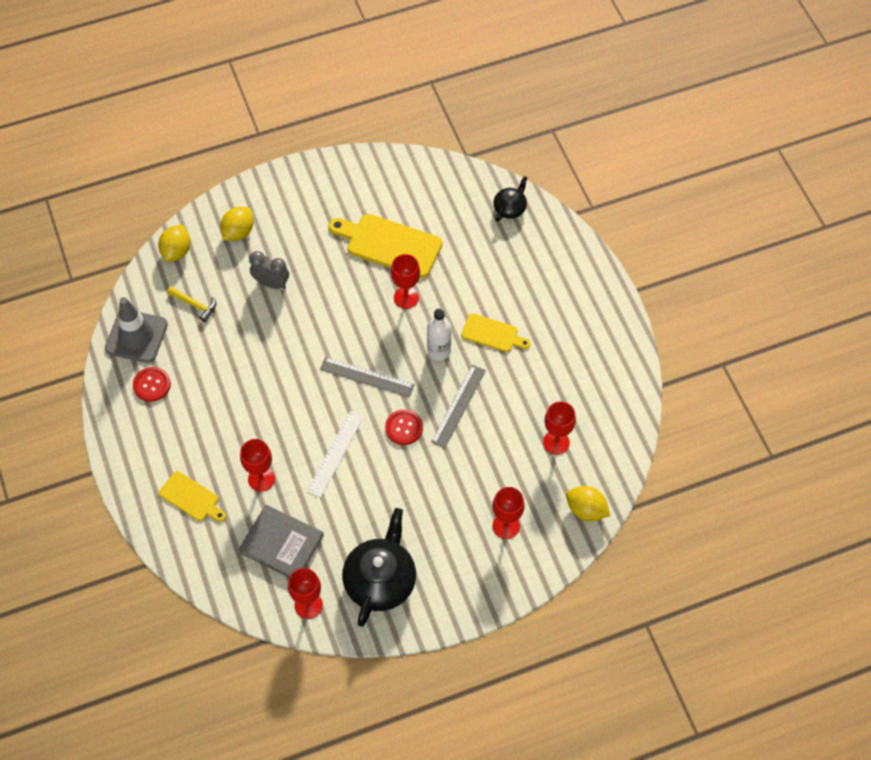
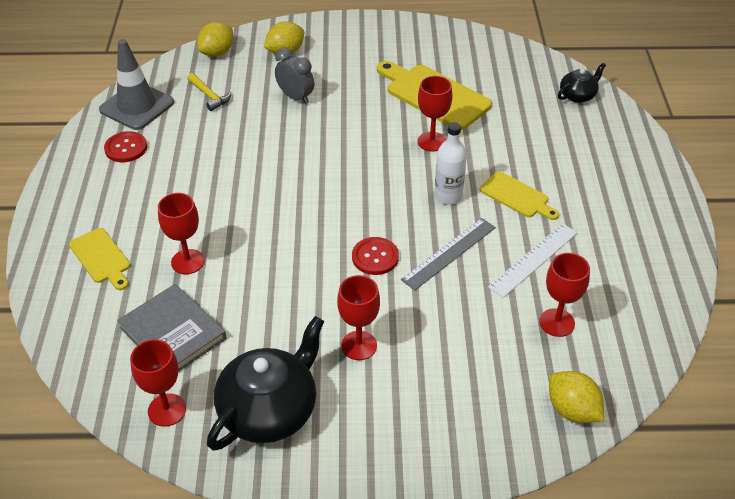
camera: 20 degrees right, 15 degrees down
(335, 454) = (284, 260): white ruler -> white ruler (533, 259)
(367, 377) = (355, 199): grey ruler -> none
(506, 526) = (457, 396): red goblet -> red goblet (359, 345)

